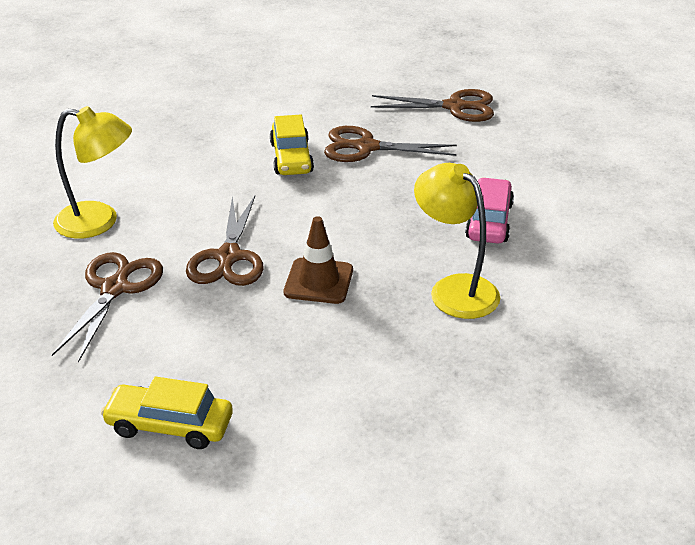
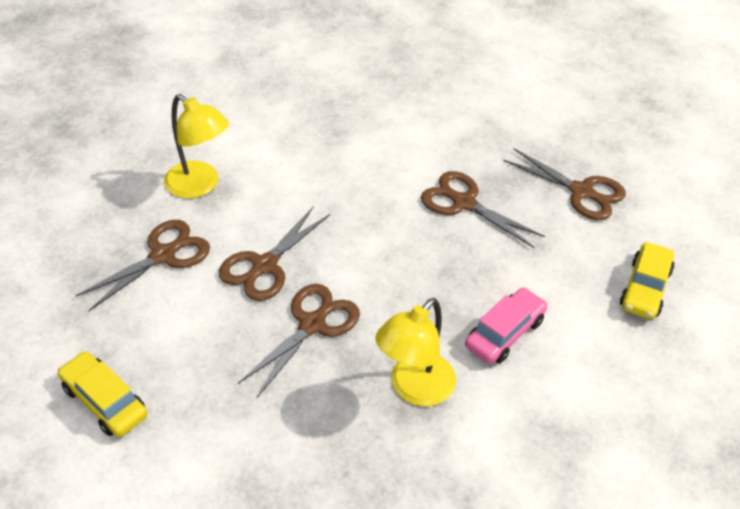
camera: 30 degrees right, 10 degrees up
(291, 158) = (392, 187): yellow car -> yellow car (644, 288)
(318, 281) = (312, 324): brown traffic cone -> brown scissors
(454, 289) = (414, 389): yellow lamp -> yellow lamp turned 135 degrees counterclockwise

